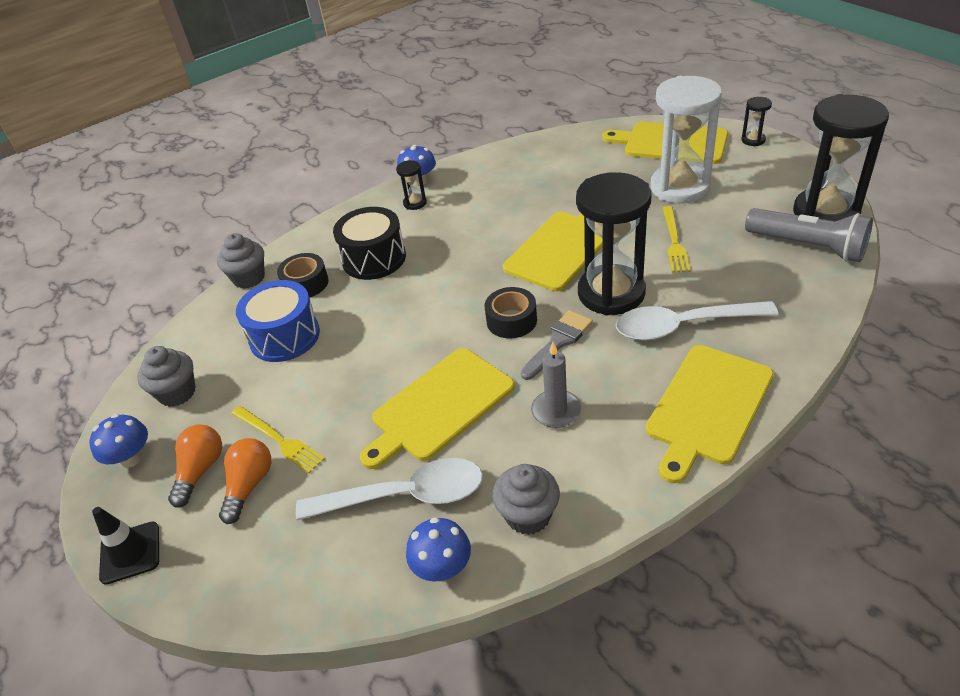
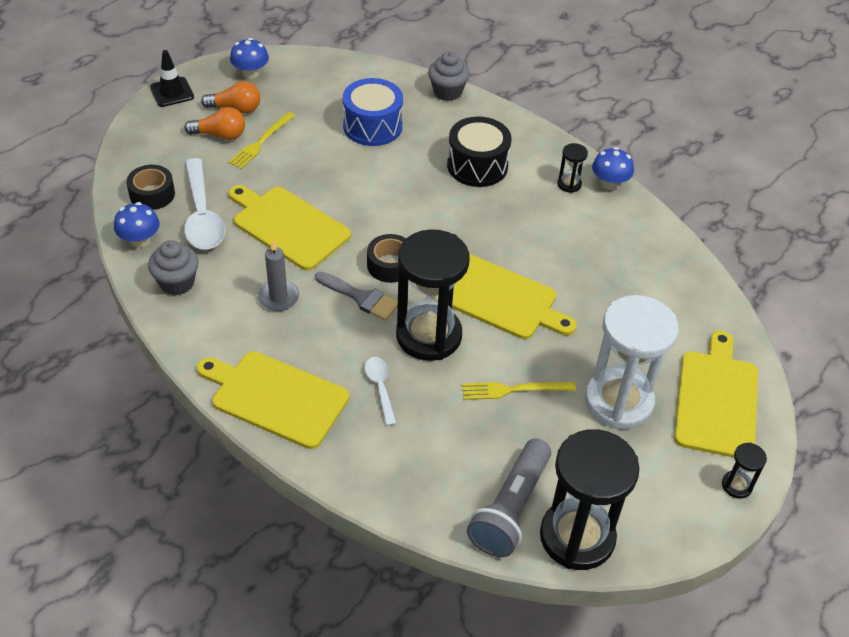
camera: 75 degrees right, 5 degrees up
(177, 393) = (312, 81): grey cupcake -> none
(305, 283) = (441, 127): black tape -> black tape (152, 194)
(683, 326) = (380, 388): white spoon -> white spoon, size x0.53

